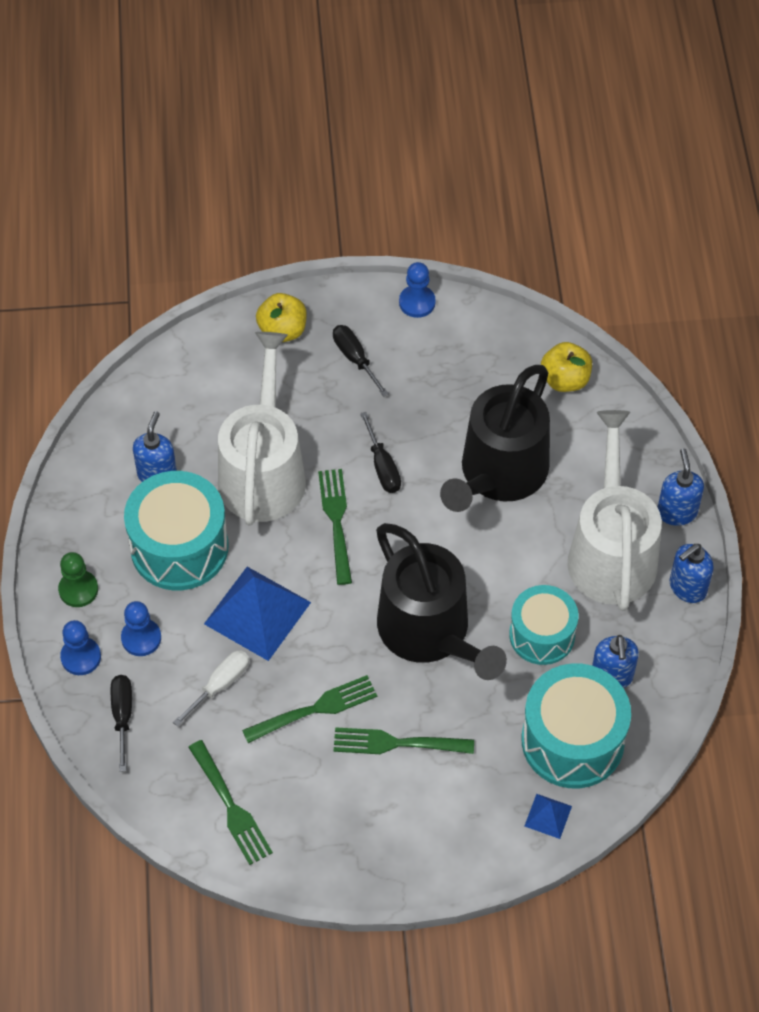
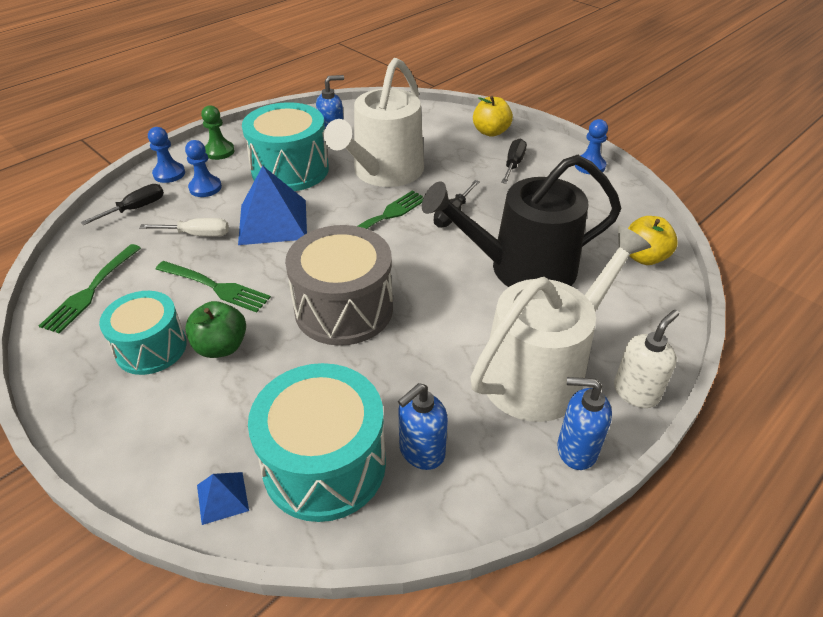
camera: 50 degrees right, 15 degrees down
(263, 472) = (384, 172): white watering can -> white watering can turned 150 degrees clockwise
(397, 743) = (221, 347): green fork -> green apple
(430, 632) = (344, 309): black watering can -> grey drum
(542, 635) = (412, 375): turquoise drum -> turquoise drum (151, 348)
(677, 512) = (636, 392): blue soap dispenser -> white soap dispenser

